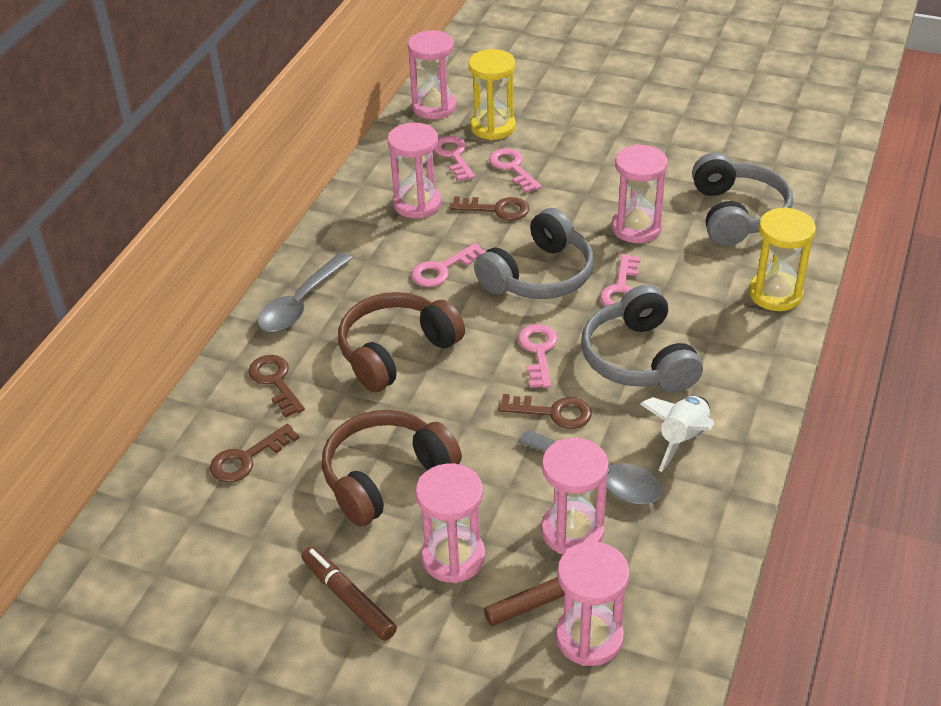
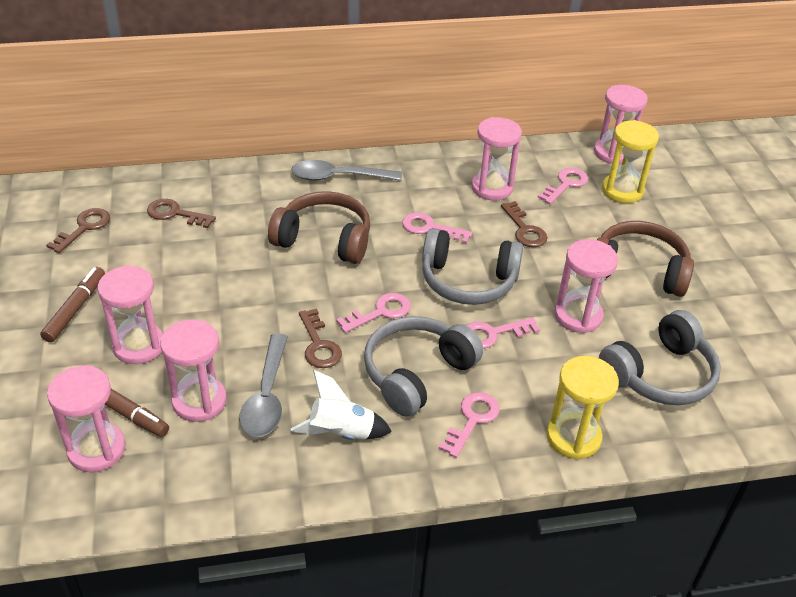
camera: 55 degrees right, 0 degrees up
(275, 381) = (254, 197): brown key -> brown key (84, 228)
(386, 477) = (197, 283): brown headphones -> brown headphones (638, 270)
(512, 168) = (583, 219): pink key -> pink key (472, 420)

